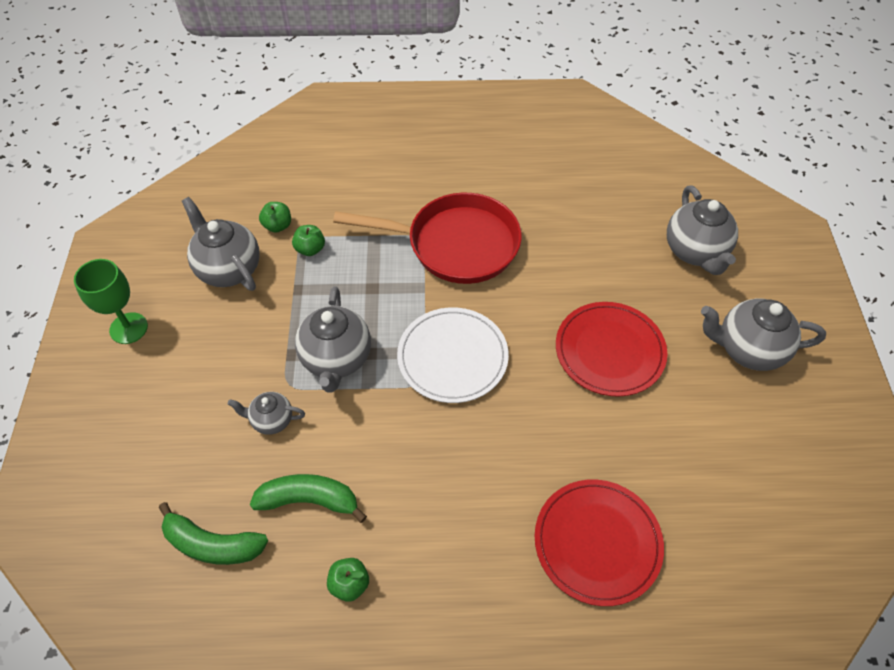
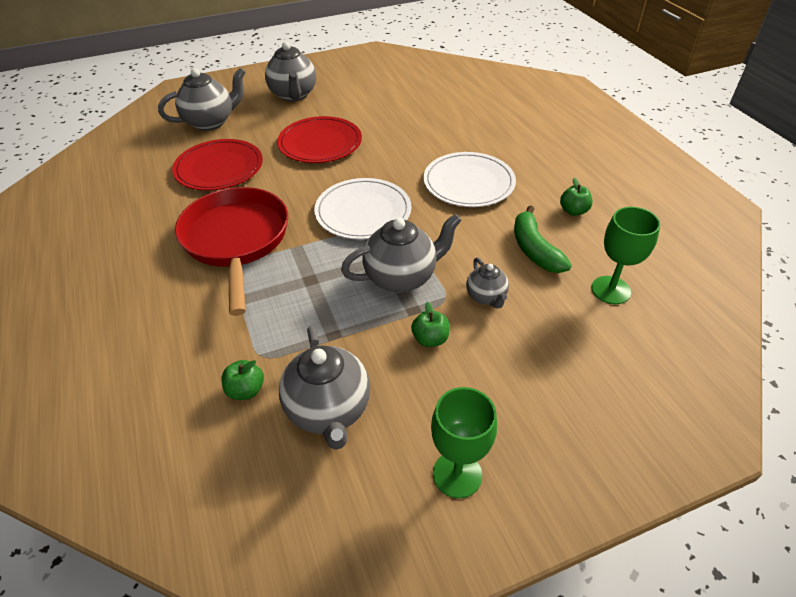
camera: 110 degrees left, 10 degrees down
(212, 544) = (610, 290): green banana -> green goblet
(229, 269) = (329, 410): grey teapot -> grey teapot turned 45 degrees counterclockwise
(310, 249) = (274, 345): green apple -> green apple (430, 339)
(459, 486) = (468, 183): none -> white plate
(597, 542) = (465, 126): red plate -> red plate (219, 168)

